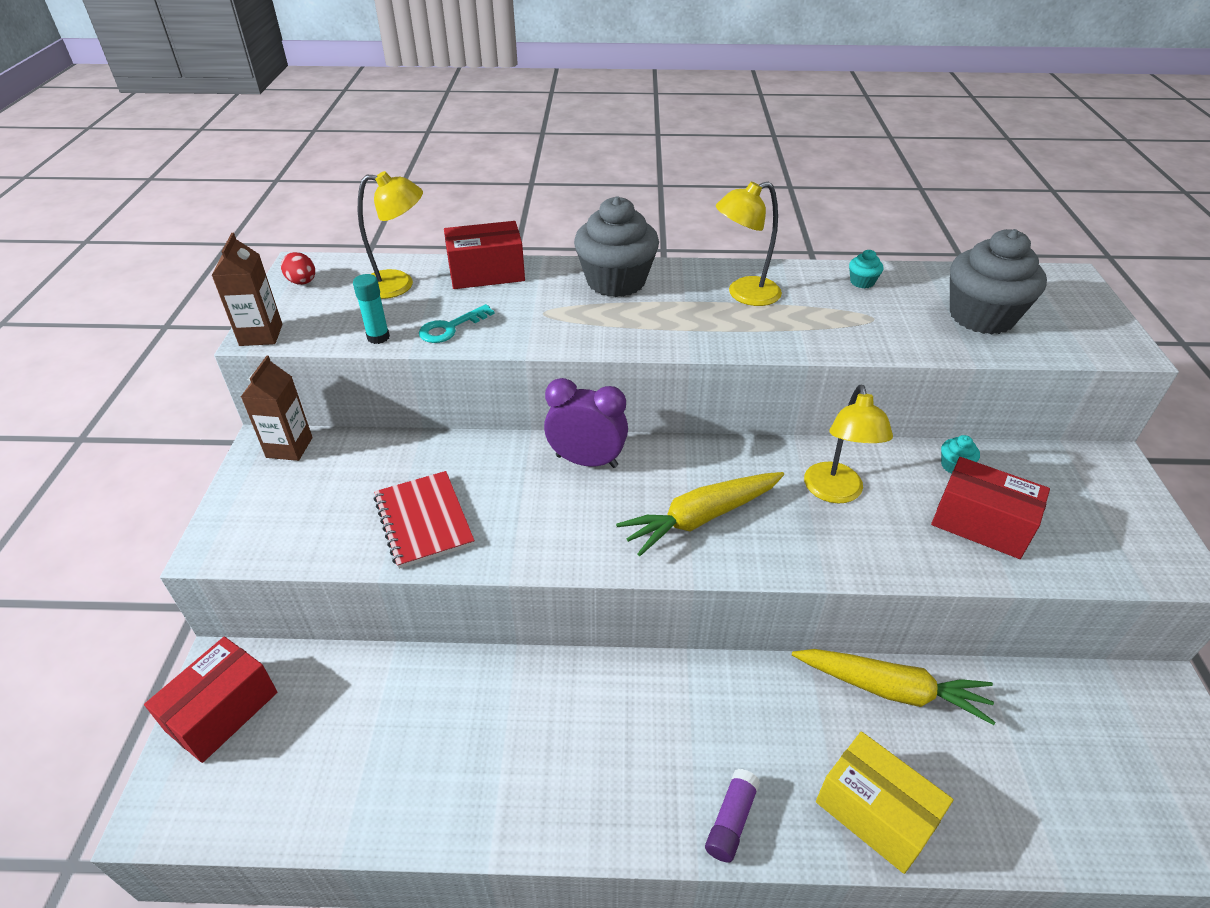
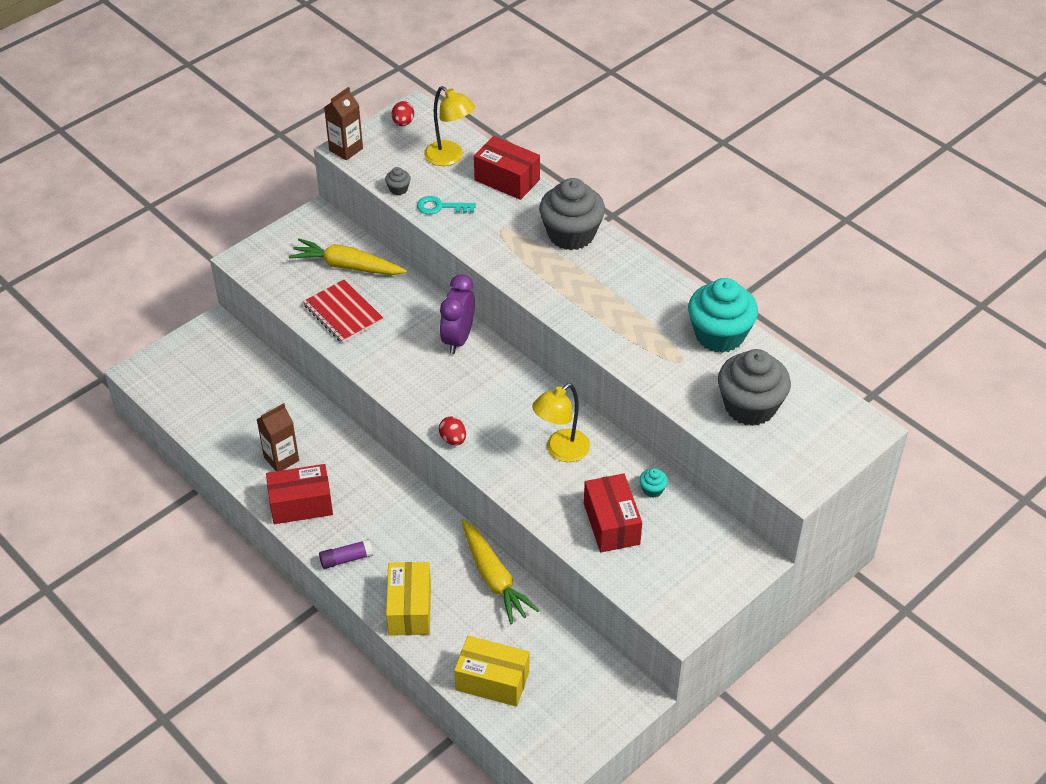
camera: 45 degrees right, 5 degrees up
(222, 711) = (198, 348): red box -> red box (301, 504)
(289, 447) = (326, 226): brown carton -> brown carton (281, 459)
(378, 337) = (398, 189): turquoise glue stick -> grey cupcake
(424, 520) = (343, 313): red notebook -> red notebook turned 60 degrees counterclockwise
(586, 461) = (458, 339): purple clock -> purple clock turned 135 degrees counterclockwise
(701, 518) = (472, 410): yellow carrot -> yellow carrot (347, 266)
(727, 562) = (453, 439): none -> red egg
(744, 294) = (631, 294): yellow lamp -> none
(862, 282) = (719, 335): turquoise cupcake -> turquoise cupcake, size x2.49
(1062, 812) = (492, 681): none -> yellow box

